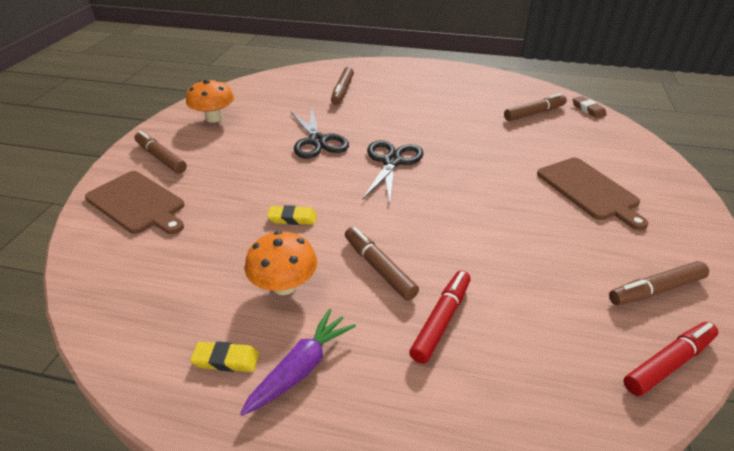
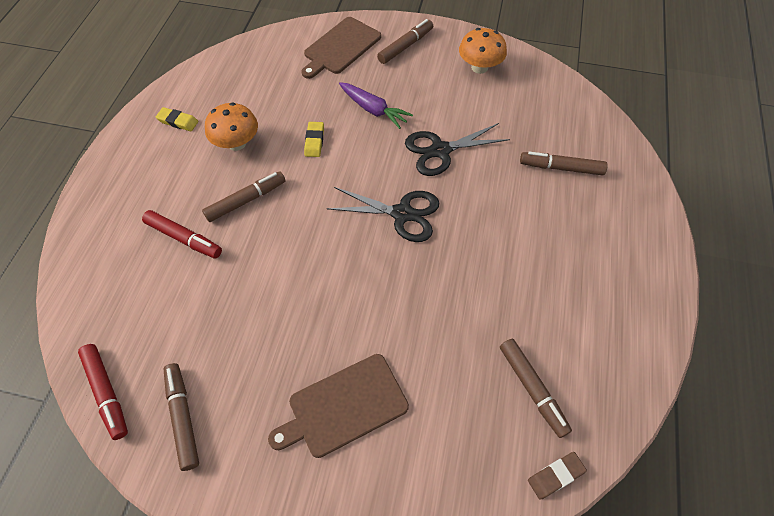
camera: 90 degrees right, 20 degrees up
(226, 360) = (178, 121): yellow eraser -> yellow eraser turned 75 degrees counterclockwise
(301, 368) = (162, 158): purple carrot -> purple carrot (373, 110)

